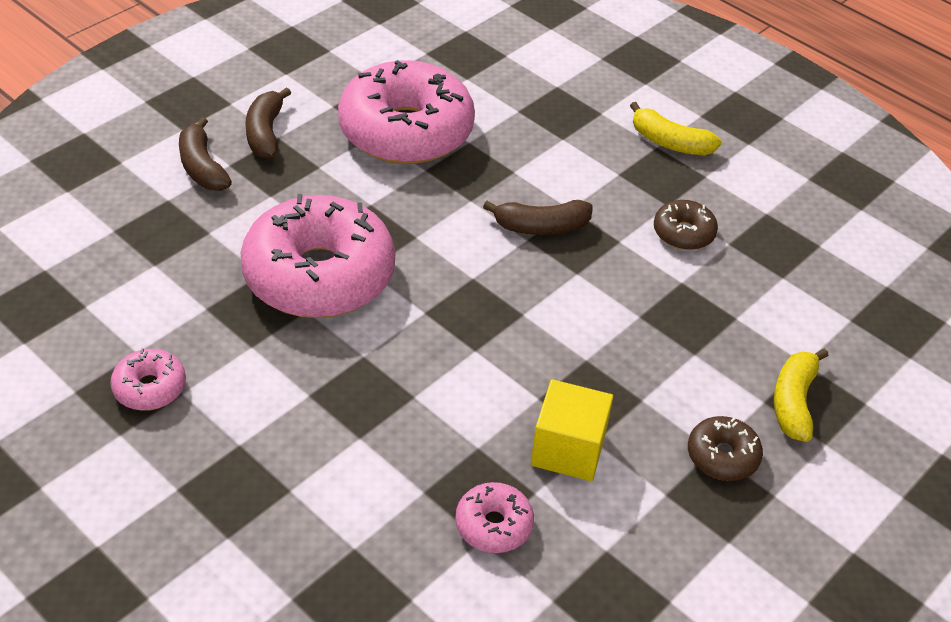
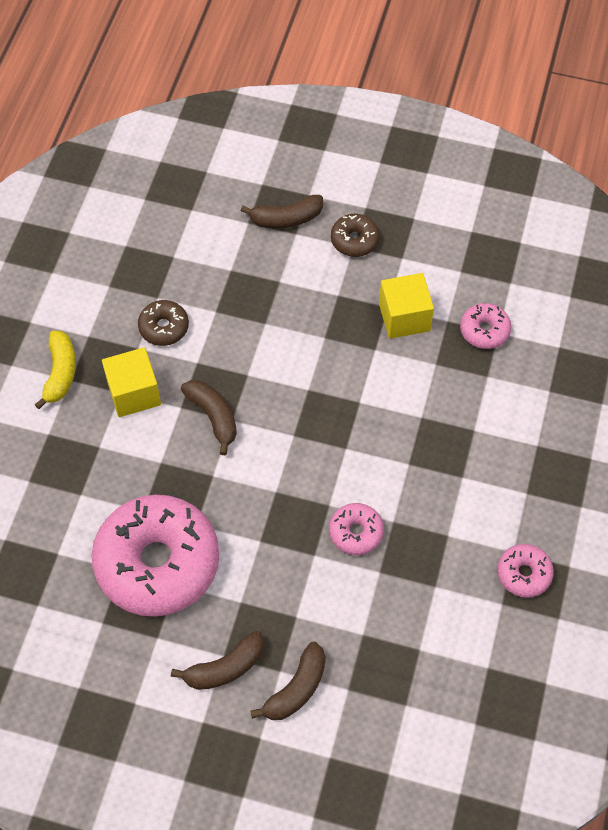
camera: 115 degrees left, 15 degrees up
(319, 275) = (356, 532): pink donut -> pink donut, size x0.44
(611, 182) = (134, 393): none -> yellow cube
(793, 402) = (286, 219): yellow banana -> brown banana

